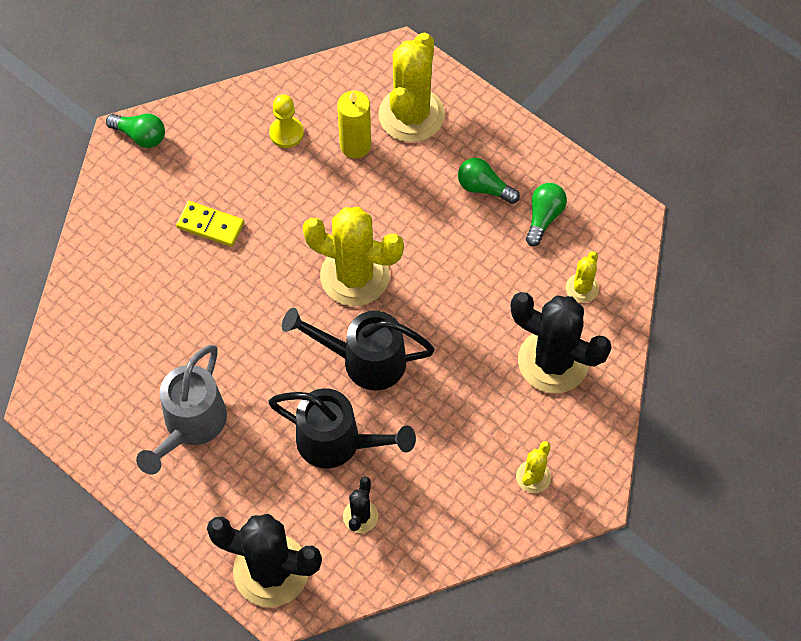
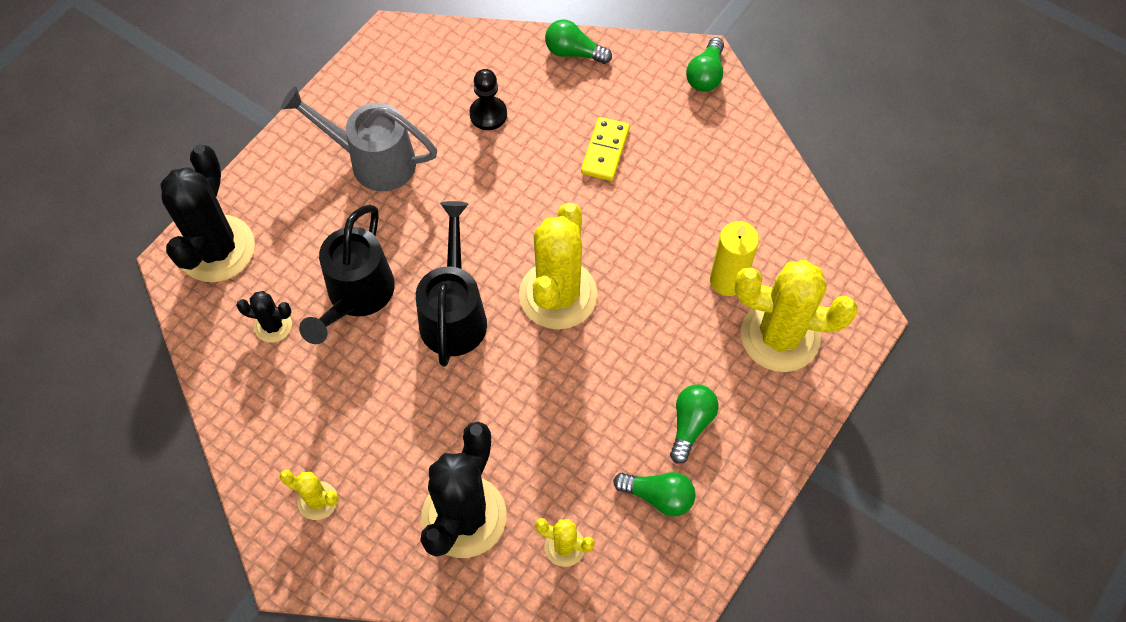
camera: 85 degrees right, 0 degrees up
(94, 242) = (574, 52): none -> green light bulb
(153, 321) = (488, 114): none -> black pawn
(286, 133) = (732, 209): yellow pawn -> none

